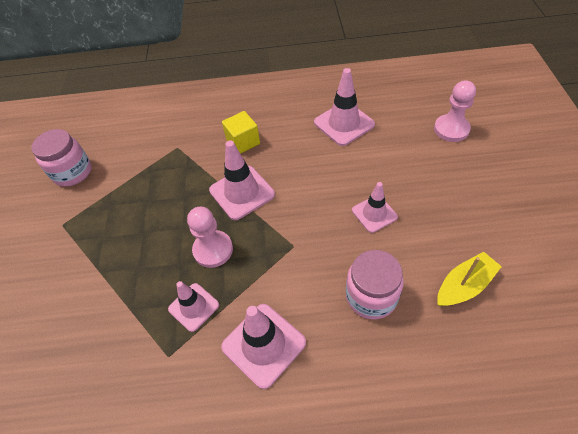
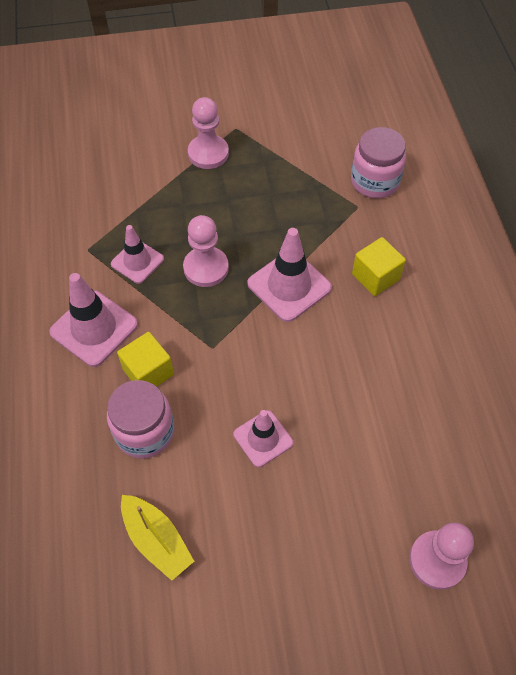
camera: 80 degrees right, 5 degrees up
(73, 172) = (308, 117): pink jar -> pink jar (375, 181)
(83, 247) = (208, 153): none -> pink pawn
(314, 295) = (148, 372): none -> yellow cube
(344, 123) = (428, 401): pink traffic cone -> none

